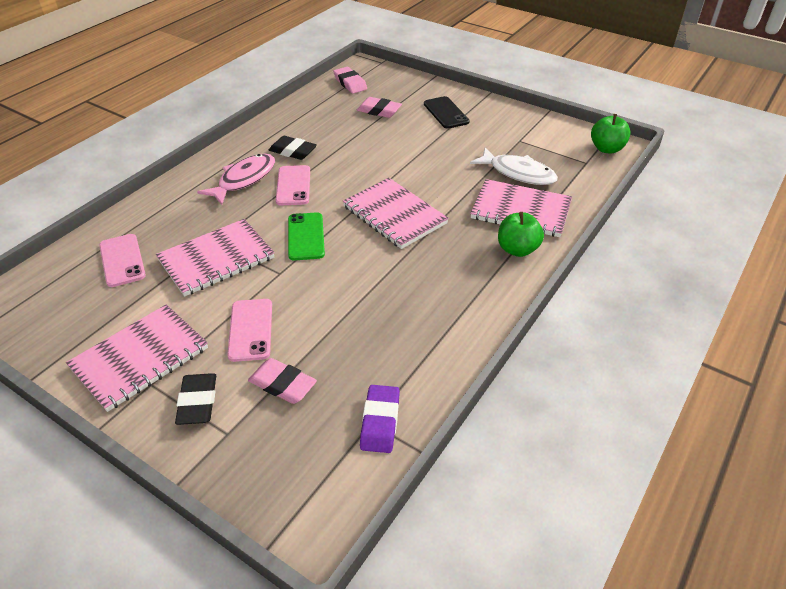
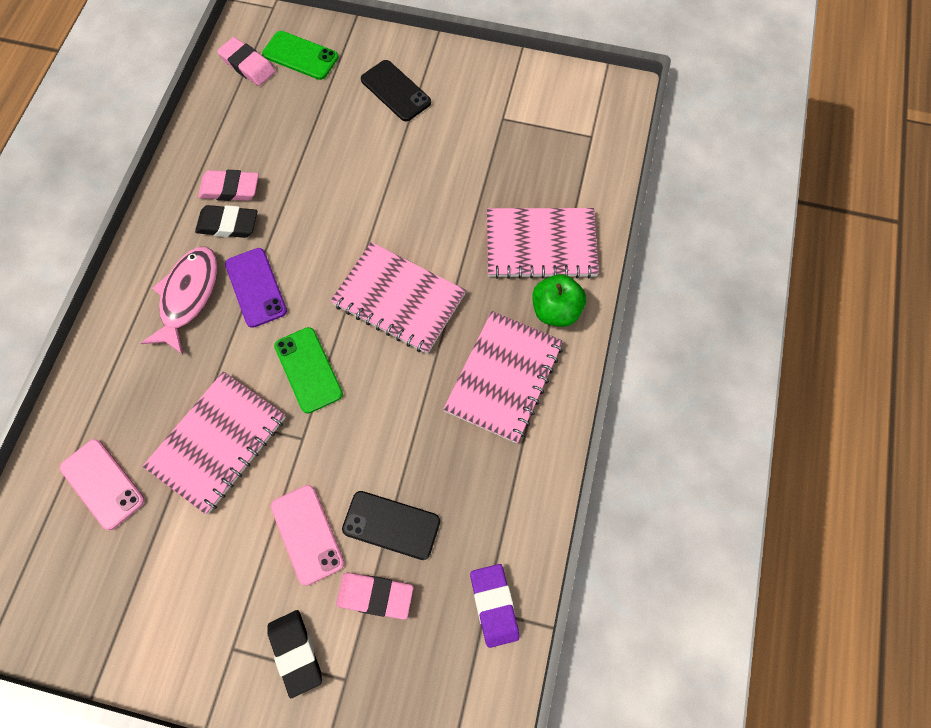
camera: 20 degrees left, 25 degrees up
(140, 358) = (202, 619): pink notebook -> pink notebook (503, 377)
(293, 185) = (256, 287): pink phone -> purple phone
(320, 343) = (391, 525): none -> black phone
(379, 111) = (308, 111): pink eraser -> pink eraser (230, 188)
(388, 85) = (300, 56): none -> green phone
(518, 173) = (519, 180): white fish -> none
(606, 149) = (608, 104): green apple -> none

